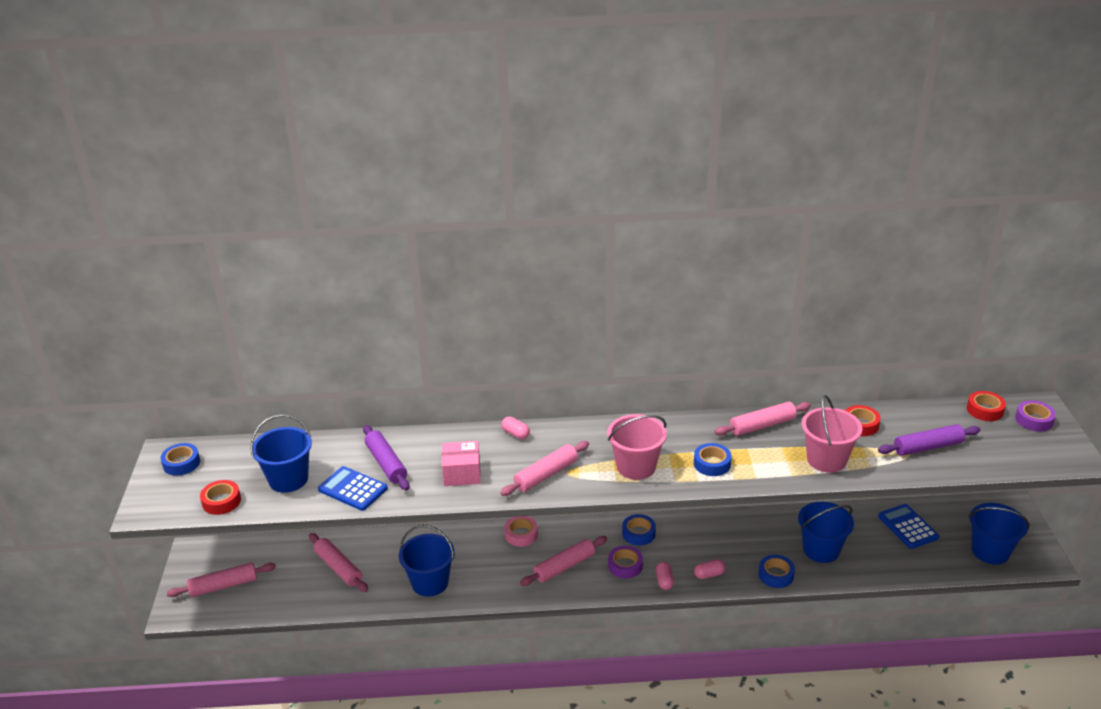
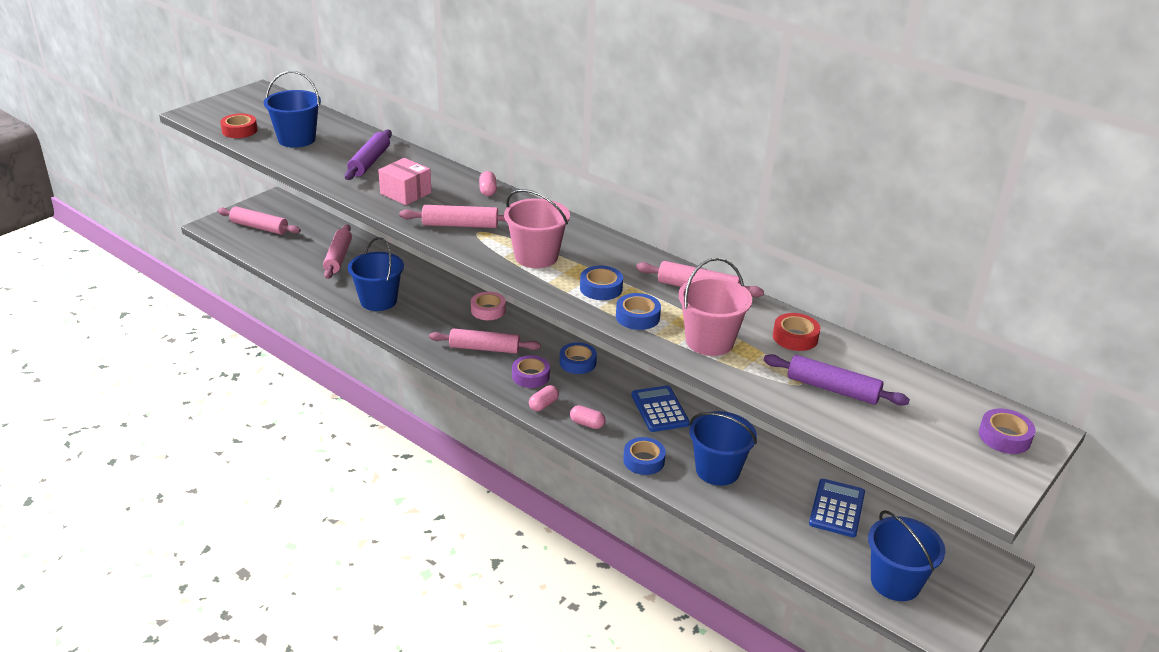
camera: 40 degrees right, 0 degrees up
(181, 463) = (256, 100): blue tape -> blue tape (637, 317)
(353, 489) = (322, 164): blue calculator -> blue calculator (660, 409)
(985, 410) = (959, 399): red tape -> none

